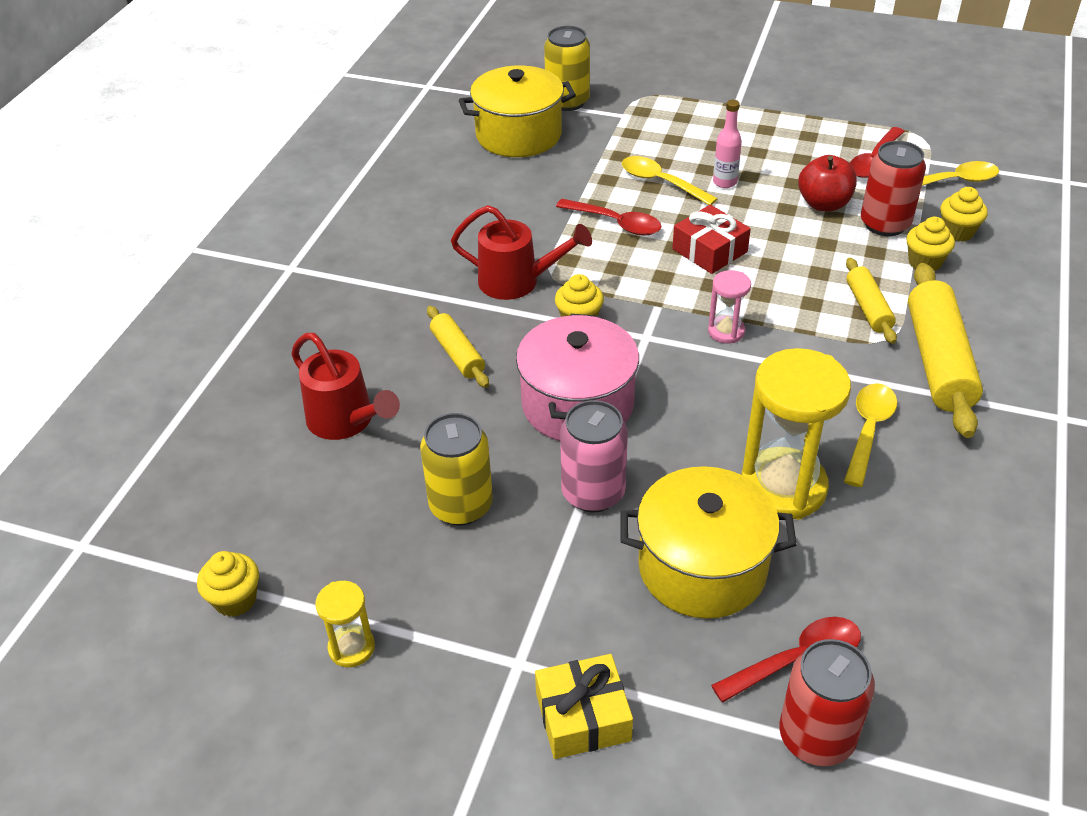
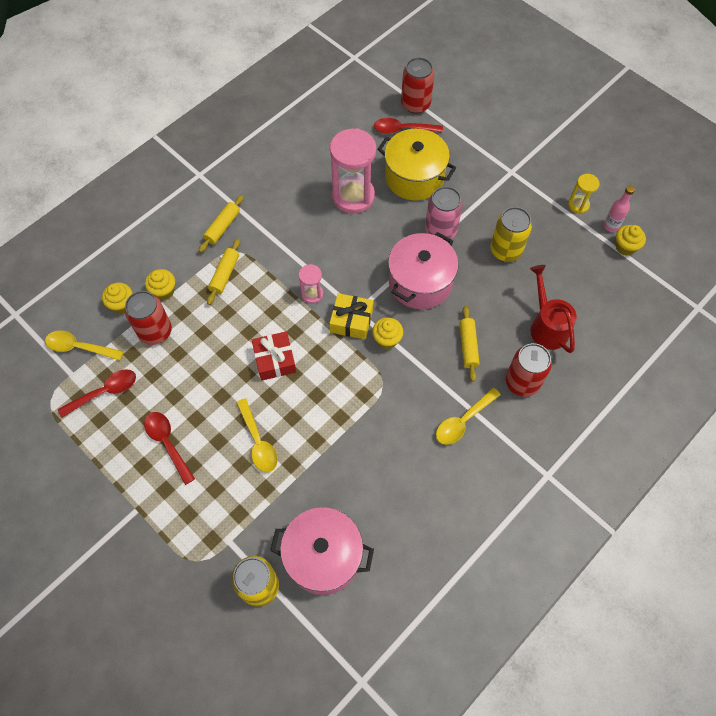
camera: 155 degrees left, 20 degrees up
(359, 342) = (522, 382): none -> red can
(518, 135) = (323, 556): yellow pot -> pink pot
(518, 282) = (405, 389): red watering can -> none
(583, 717) = (496, 143): yellow gift -> yellow gift (351, 321)
(616, 223) = (314, 414): red spoon -> red spoon (167, 443)
(724, 182) = (217, 420): pink bottle -> pink bottle (611, 226)
(783, 487) = (353, 196): yellow hourglass -> pink hourglass
(824, 204) = (174, 367): red apple -> none
(868, 430) = (291, 206): yellow spoon -> yellow spoon (463, 421)
(938, 361) = (222, 227): yellow rolling pin -> yellow rolling pin, size x0.55

